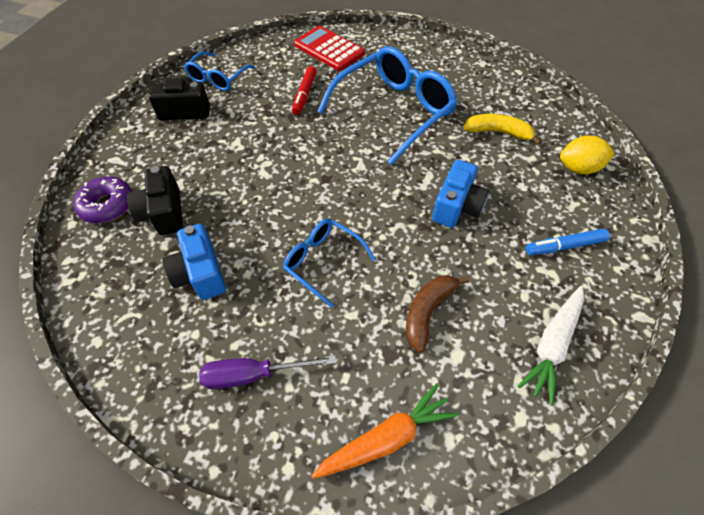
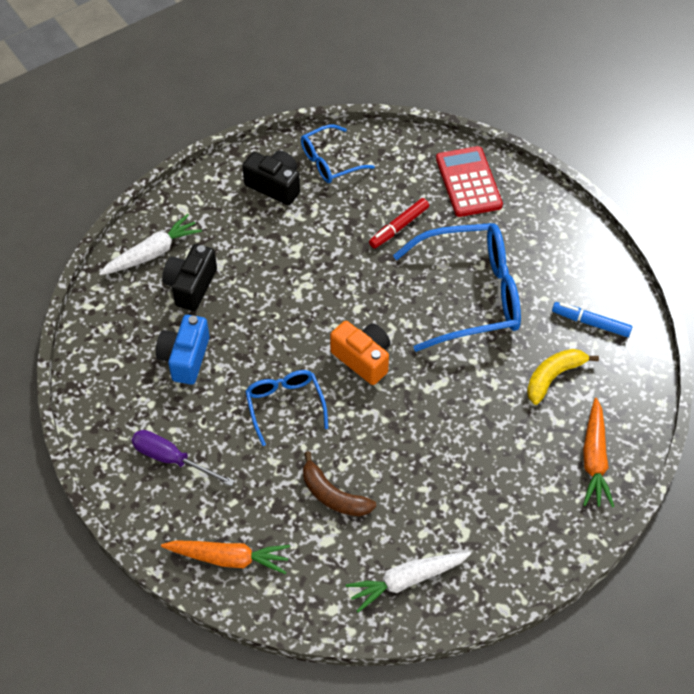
camera: 35 degrees right, 0 degrees up
(108, 205) = (152, 253): purple donut -> white carrot
(356, 191) = (363, 359): none -> orange camera
(427, 312) = (333, 495): brown banana -> brown banana turned 120 degrees counterclockwise
(456, 207) = (439, 426): blue camera -> none
(498, 132) = (553, 377): yellow banana -> yellow banana turned 90 degrees counterclockwise
(564, 246) = (500, 517): blue marker -> blue marker (591, 323)
(578, 168) = (594, 459): yellow lemon -> orange carrot

